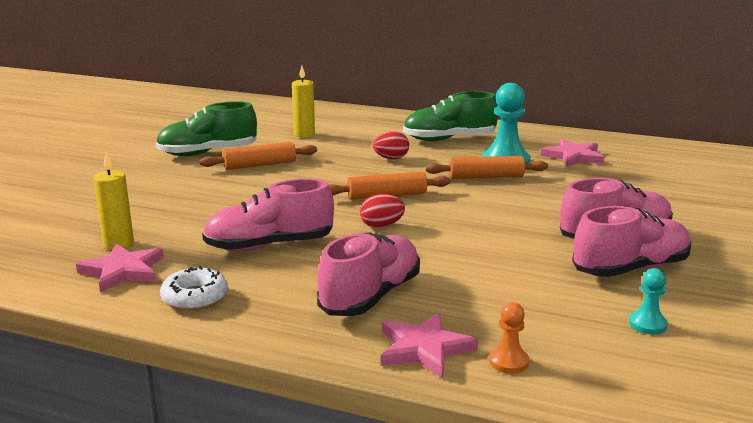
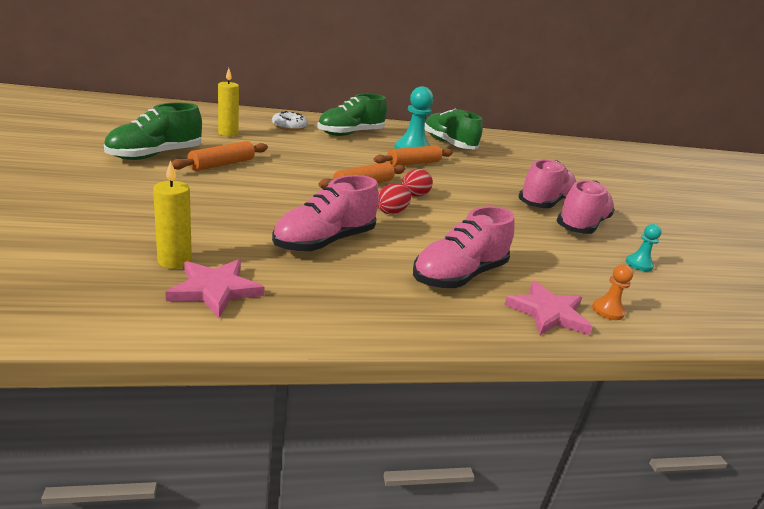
camera: 35 degrees left, 5 degrees up
(195, 297) = (321, 305): white donut -> white donut (289, 126)
(370, 296) = (459, 275): pink shoe -> pink shoe turned 135 degrees counterclockwise
(391, 158) = (327, 152): red egg -> red egg (414, 195)
(573, 156) = (448, 144): pink star -> green shoe

